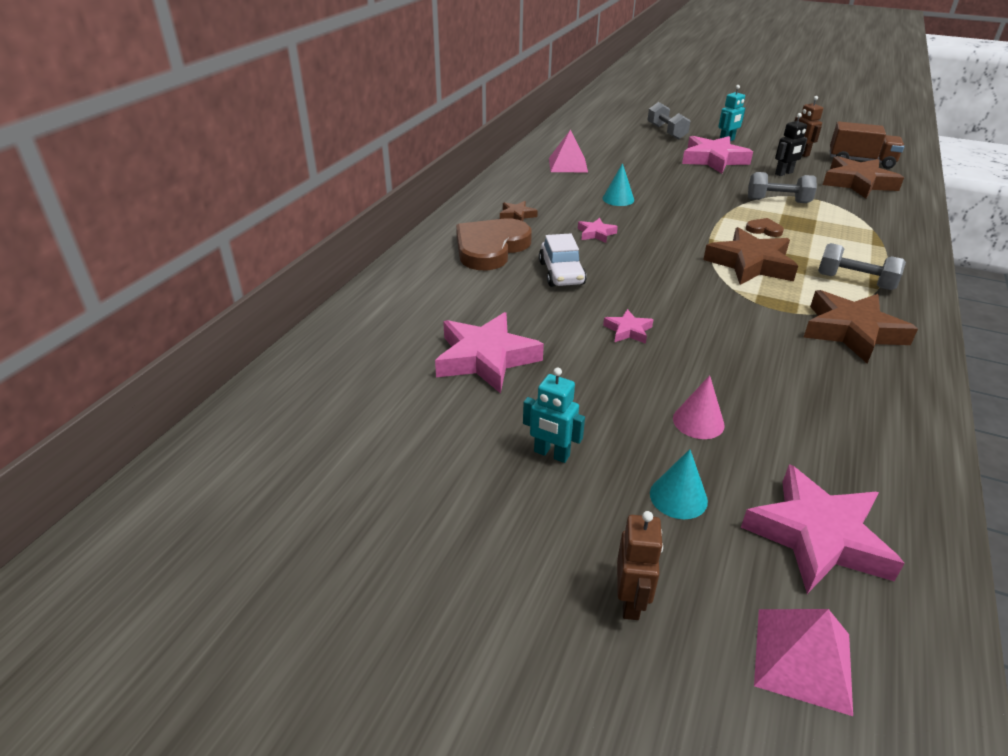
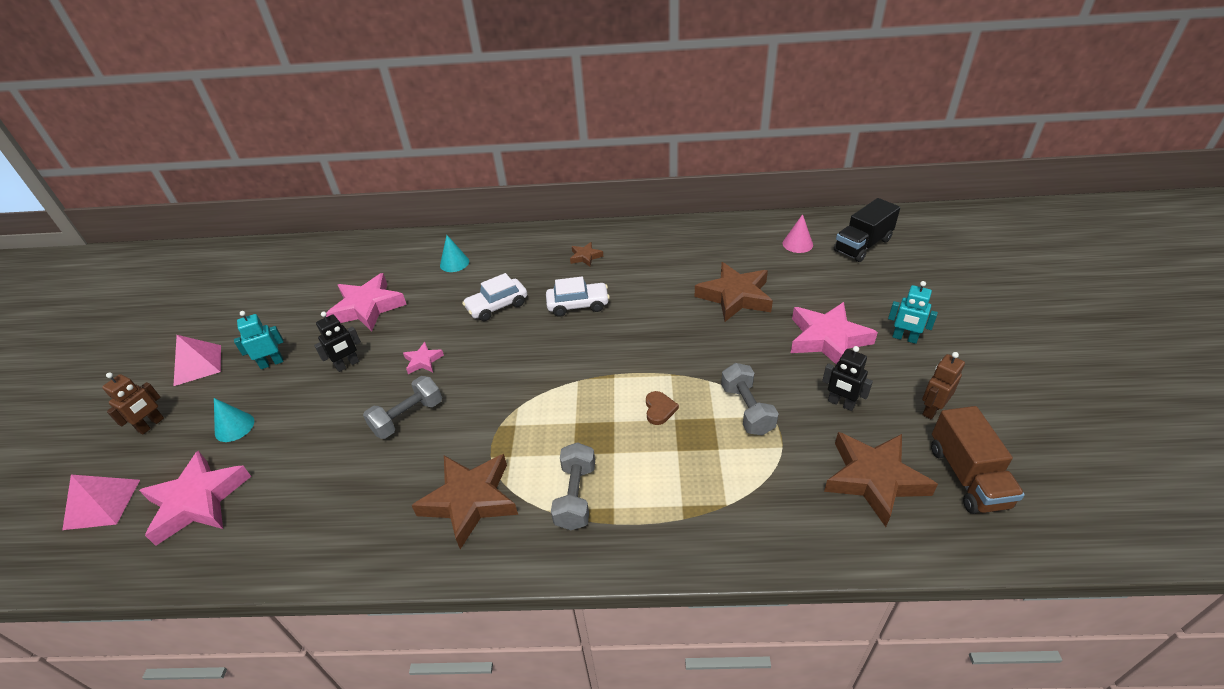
camera: 70 degrees right, 5 degrees up
(490, 248) = (520, 262): brown heart -> none
(551, 454) = (272, 363): turquoise robot -> turquoise robot turned 60 degrees clockwise
(568, 165) = (716, 251): pink pyramid -> pink pyramid (197, 365)
(596, 234) = (578, 305): pink star -> white car
(600, 385) = (348, 365): none -> black robot
(610, 123) = (862, 245): none -> black truck
(618, 199) = (661, 299): turquoise cone -> turquoise cone (454, 263)
(631, 601) = (151, 425): brown robot -> brown robot turned 45 degrees counterclockwise
(666, 132) = (880, 288): grey dumbbell -> grey dumbbell (408, 417)
(698, 421) = (313, 421): pink cone -> pink cone (797, 244)
(750, 264) = (573, 411): brown star -> brown star (735, 296)

